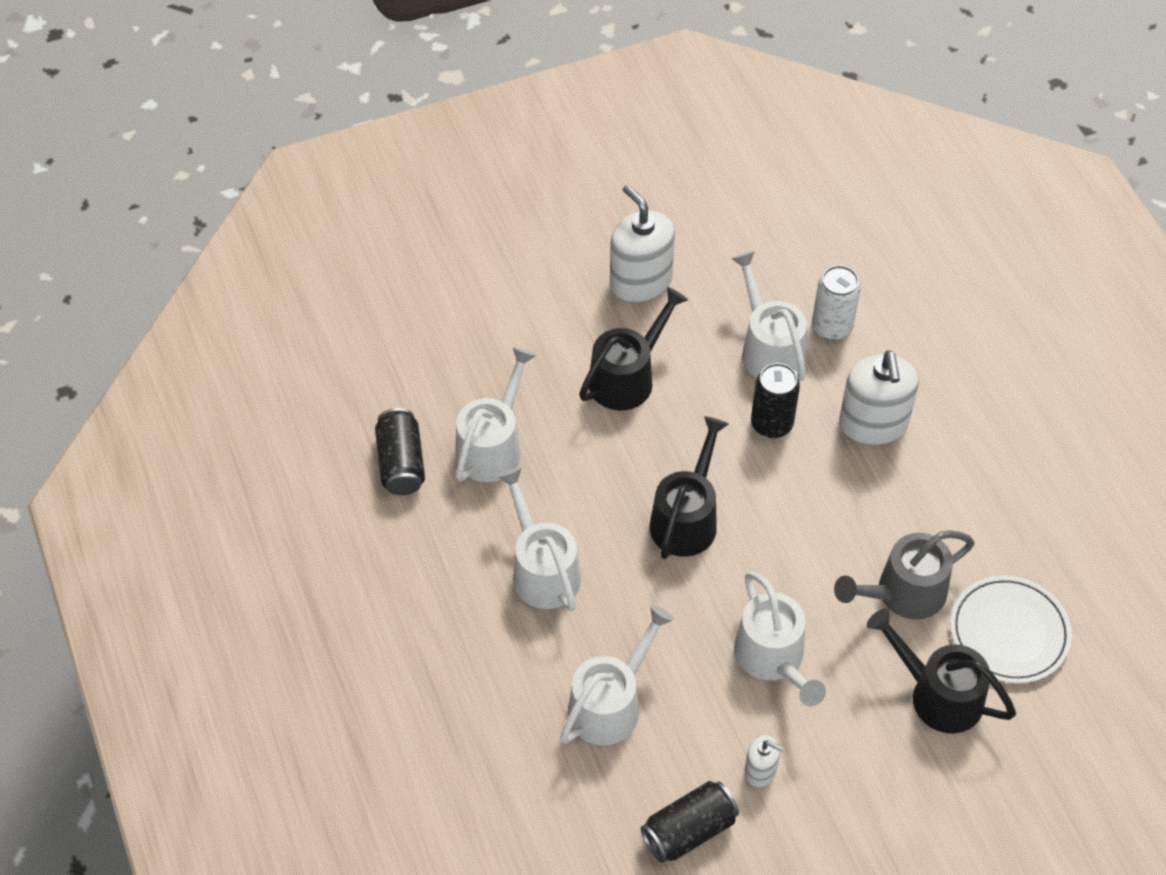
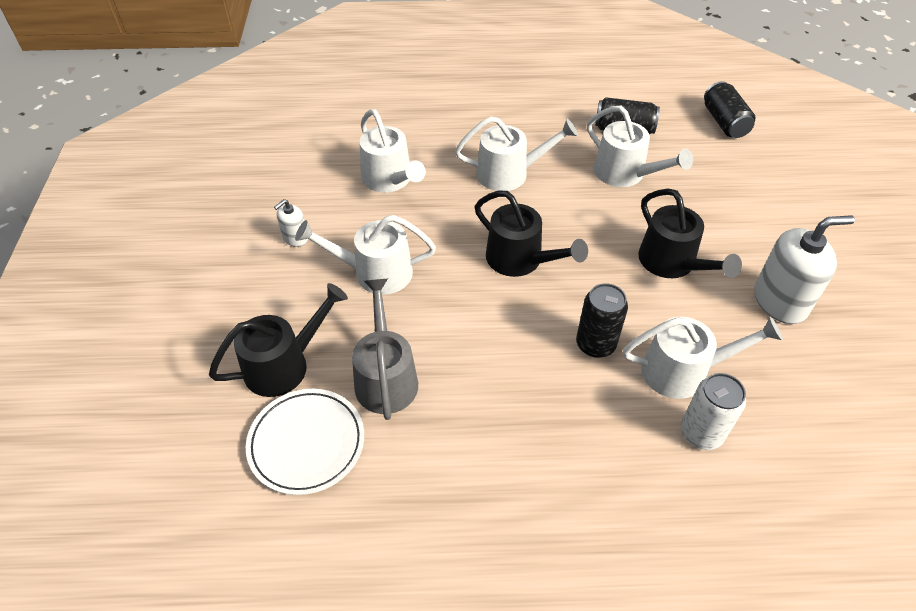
camera: 110 degrees right, 5 degrees down
(689, 830) = (280, 191): black can -> black can (724, 122)
(873, 424) = (571, 423): white soap dispenser -> none

